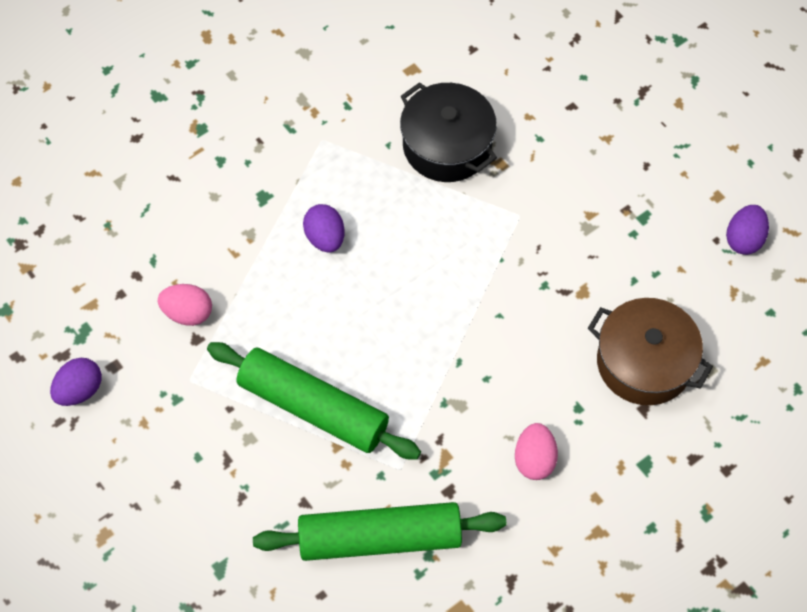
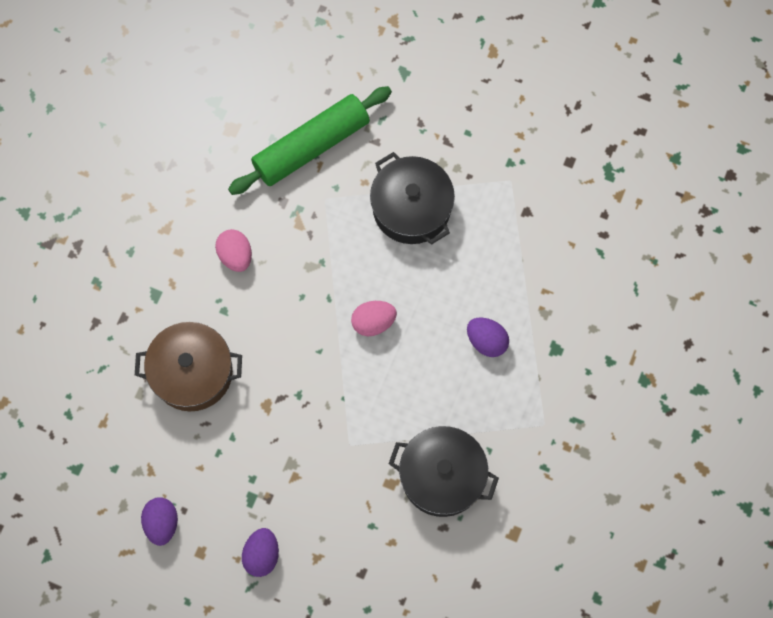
camera: 150 degrees right, 10 degrees up
(80, 390) = (580, 132): purple egg -> purple egg (262, 555)
(188, 313) = (546, 227): pink egg -> pink egg (373, 322)
(313, 407) = (411, 208): green rolling pin -> black pot

